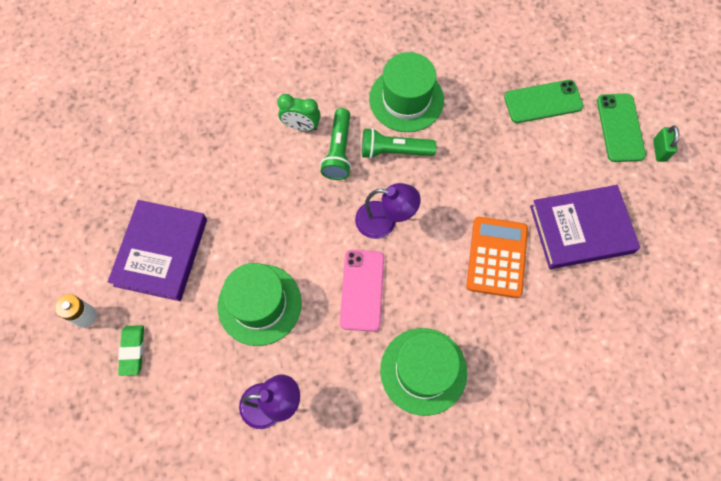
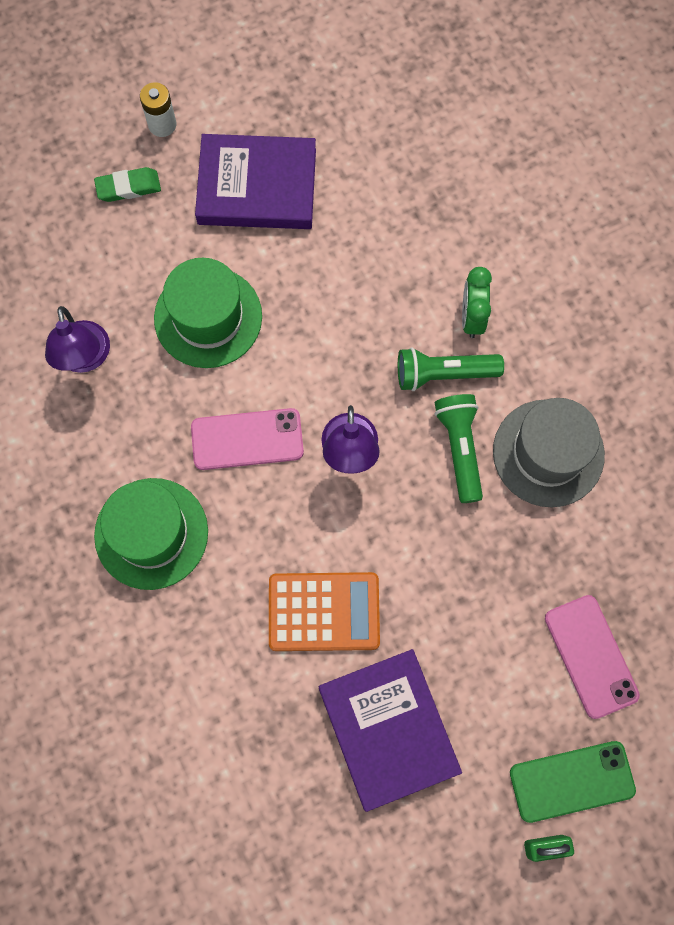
camera: 80 degrees right, 5 degrees up
(406, 99) = (548, 453): green hat -> grey hat
(543, 102) = (591, 656): green phone -> pink phone

